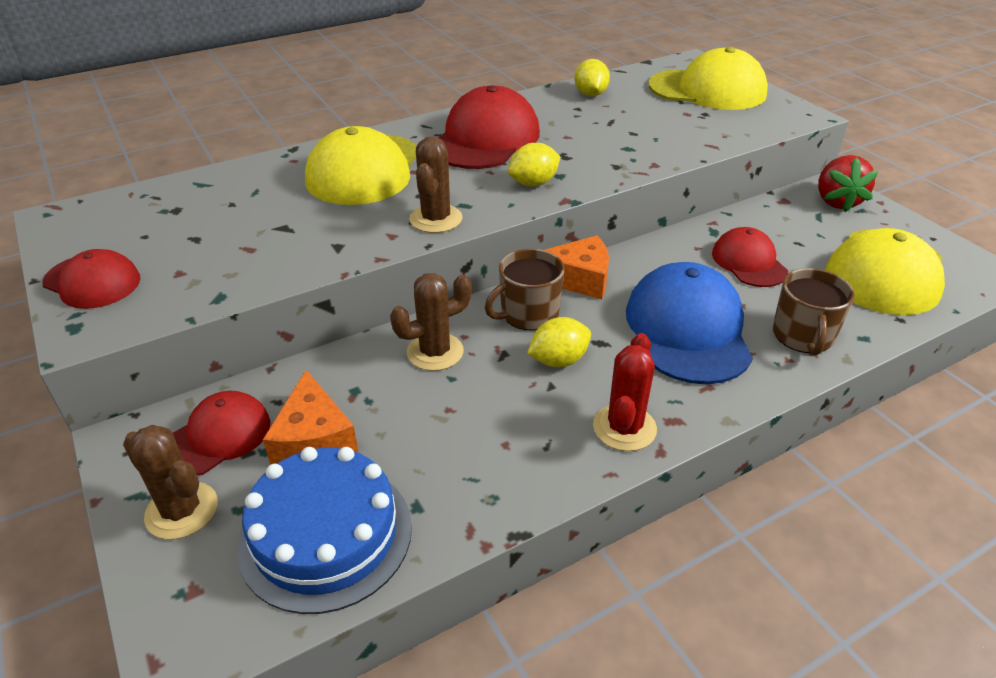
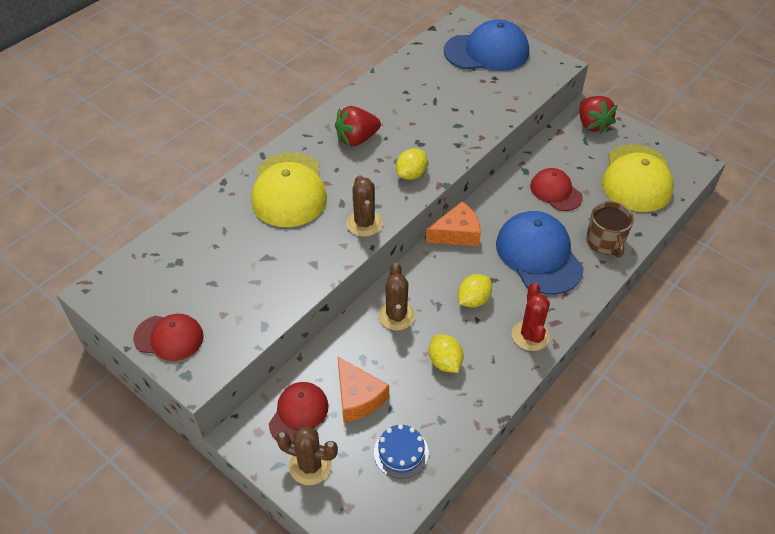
camera: 20 degrees left, 10 degrees up
(325, 534) = (401, 452): blue cake -> blue cake, size x0.55
(435, 352) = (396, 315): brown cactus -> brown cactus turned 45 degrees counterclockwise
(485, 139) = (357, 139): red cap -> red strawberry
(528, 314) = (439, 270): brown mug -> none
(590, 94) = (408, 74): yellow lemon -> yellow lemon (445, 362)
(707, 90) = (487, 52): yellow cap -> blue cap

